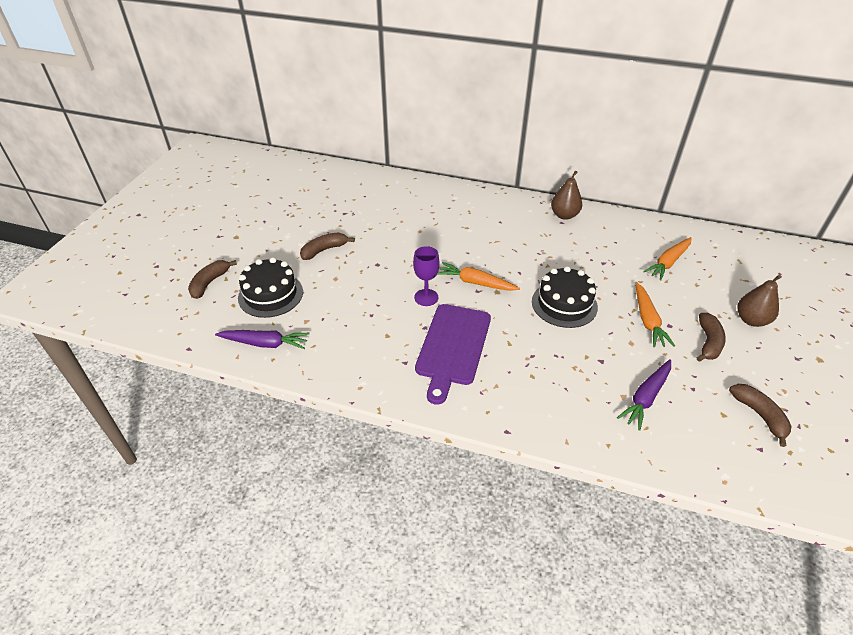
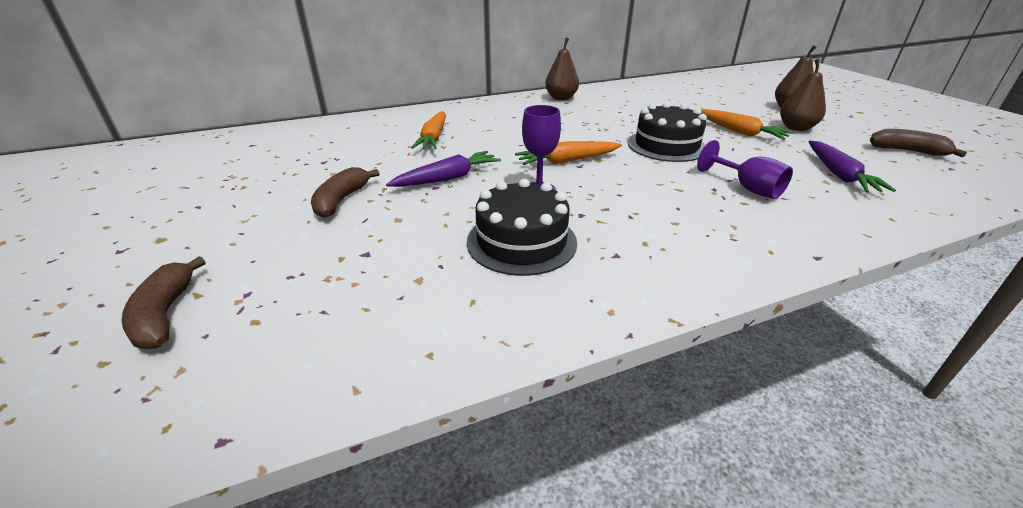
camera: 40 degrees left, 10 degrees down
(265, 343) = (387, 341): purple carrot -> purple carrot (448, 178)
(270, 294) = (315, 277): black cake -> black cake (521, 242)
(452, 347) = (638, 216): purple cutting board -> none
(555, 368) = (747, 188): none -> purple goblet
(668, 262) = (683, 99): orange carrot -> orange carrot (433, 138)
(708, 342) = (796, 128): brown banana -> brown pear

